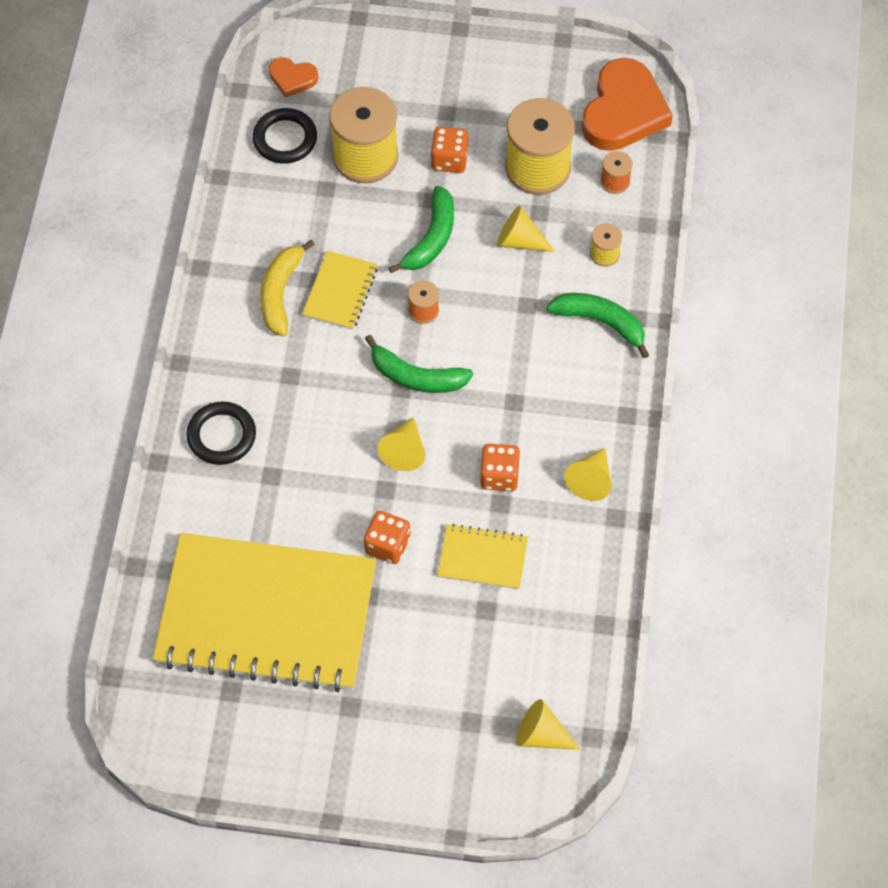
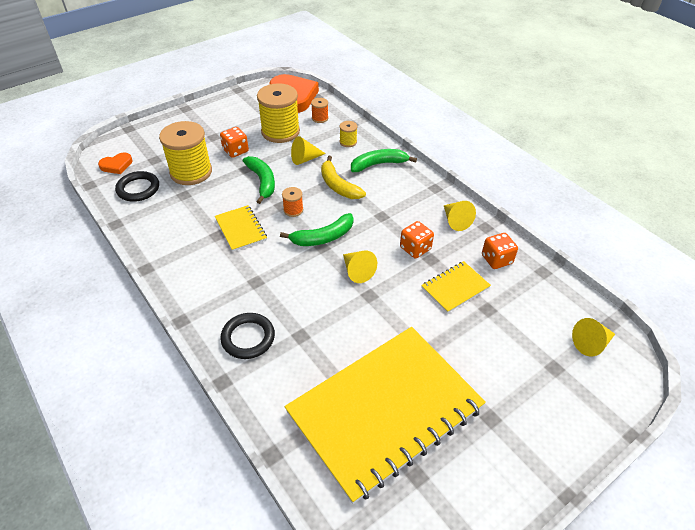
camera: 45 degrees left, 15 degrees down
(280, 293) = (207, 250): yellow banana -> yellow banana (338, 185)
(387, 545) = (403, 319): orange dice -> orange dice (496, 259)

